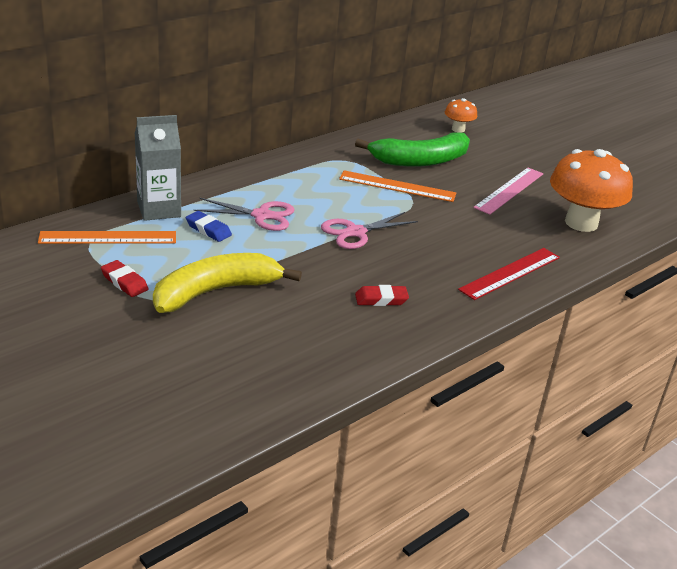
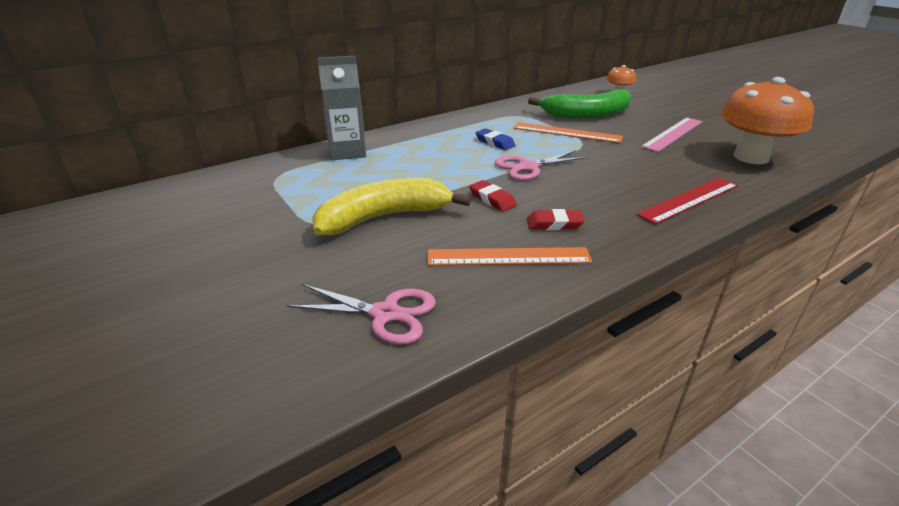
camera: 10 degrees right, 0 degrees up
(108, 237) = (294, 173): orange ruler -> orange ruler (508, 256)
(124, 282) = (296, 209): red eraser -> red eraser (492, 199)
(208, 230) = (388, 166): blue eraser -> blue eraser (495, 142)
(261, 215) = (440, 155): pink scissors -> pink scissors (385, 314)

